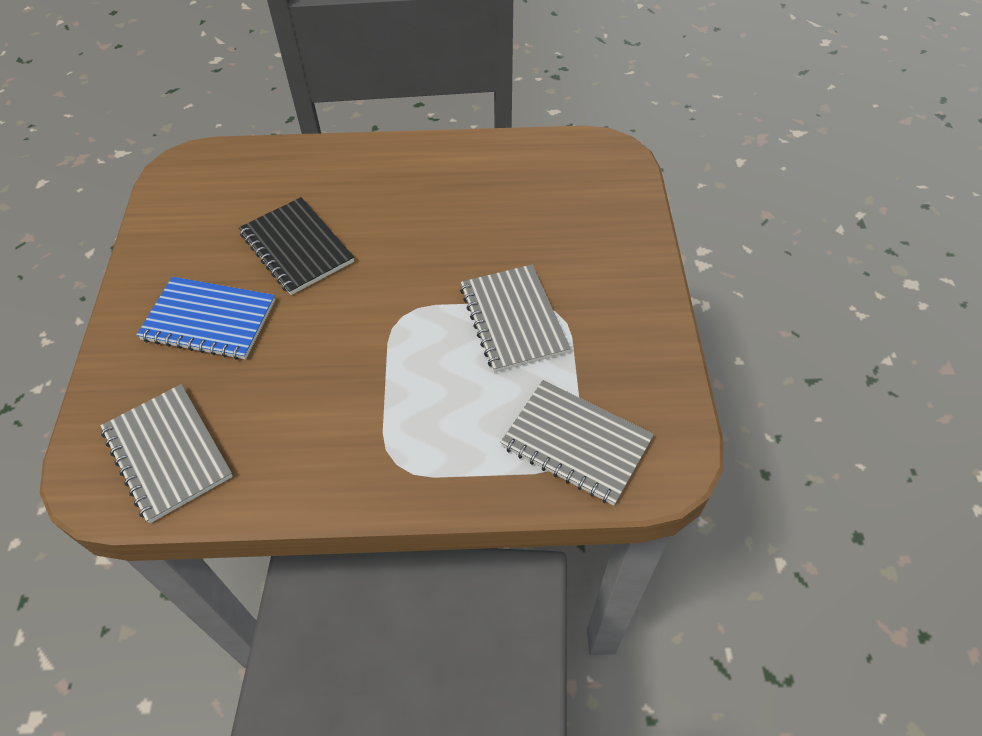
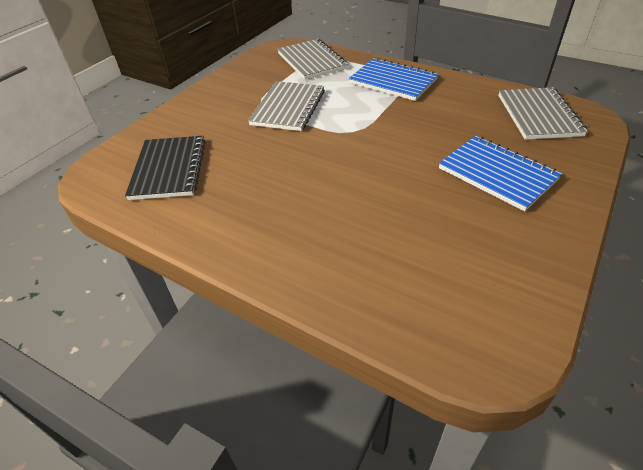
camera: 145 degrees left, 10 degrees down
(297, 247) = (402, 201): black notebook -> black notebook (169, 169)
(408, 444) = (393, 81): none -> blue notebook

